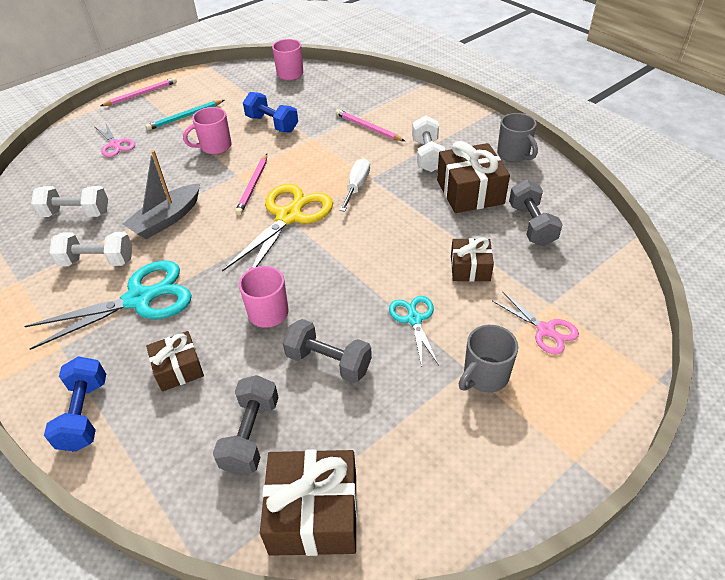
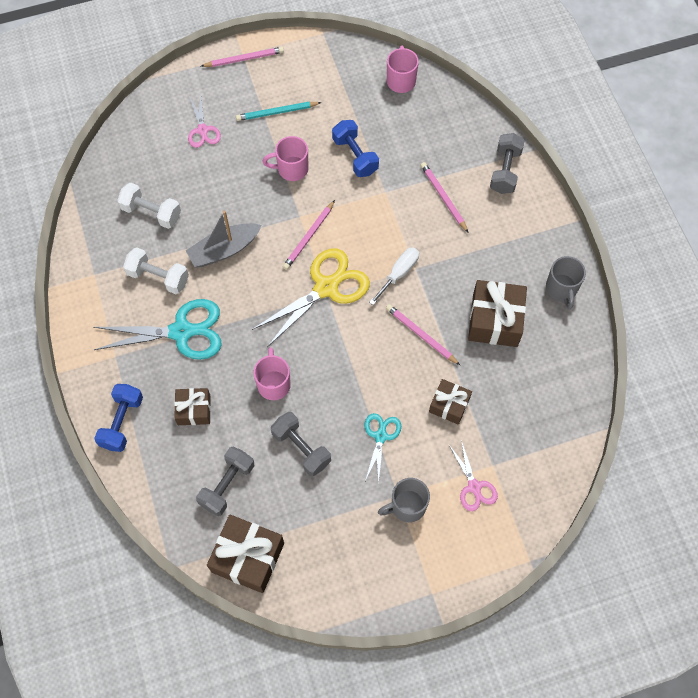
camera: 20 degrees right, 20 degrees up
(406, 223) = (421, 335): none -> pink pencil
(427, 155) = (480, 259): white dumbbell -> none
(531, 225) = (526, 380): grey dumbbell -> grey dumbbell (505, 171)

